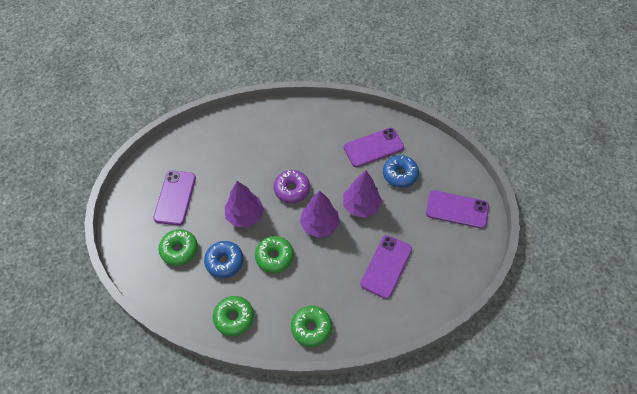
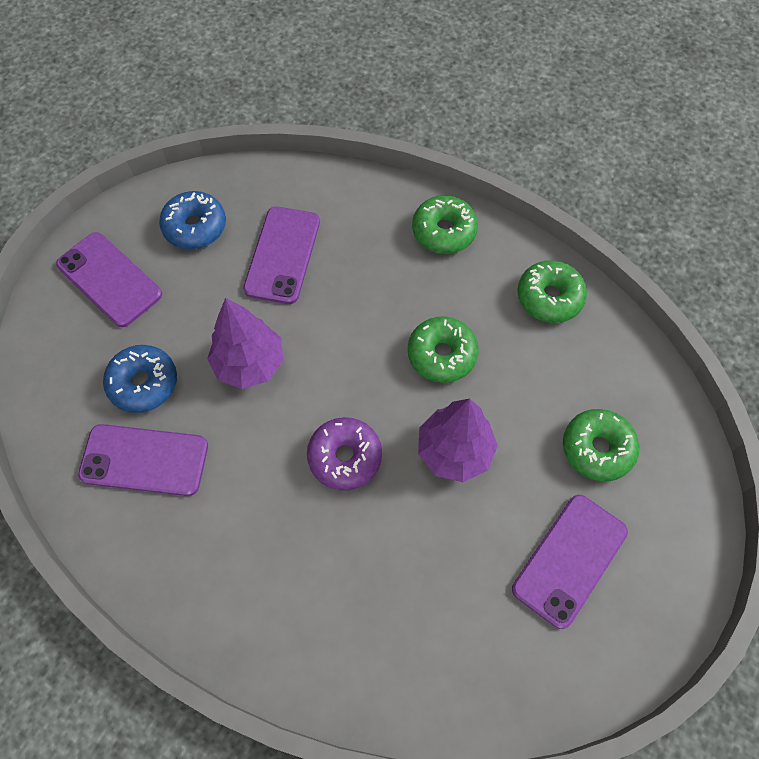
camera: 150 degrees left, 5 degrees up
(224, 262) = (527, 388): blue donut -> blue donut (195, 227)
(319, 225) = (338, 368): purple tree -> none
(386, 266) = (282, 255): purple phone -> purple phone turned 45 degrees counterclockwise

